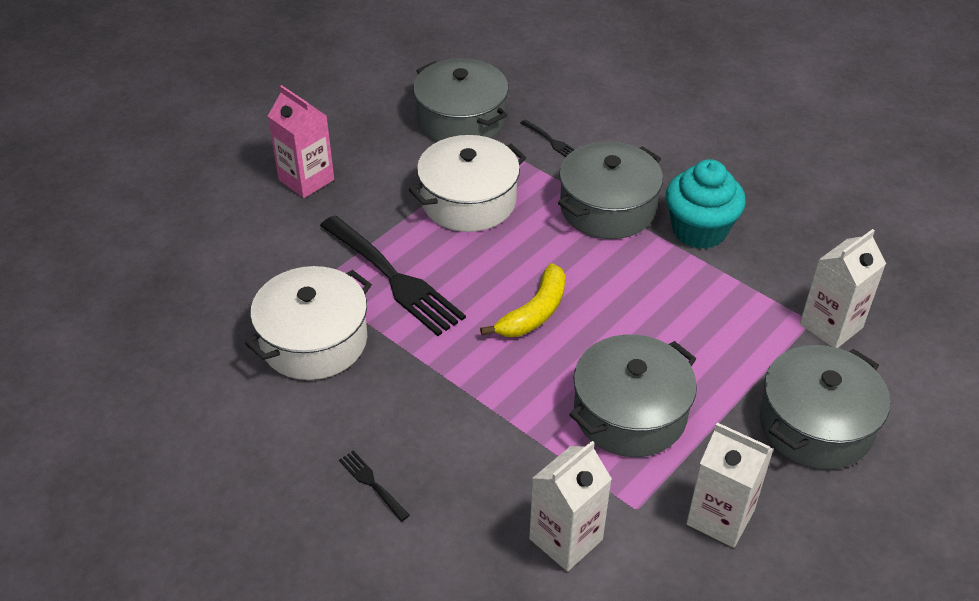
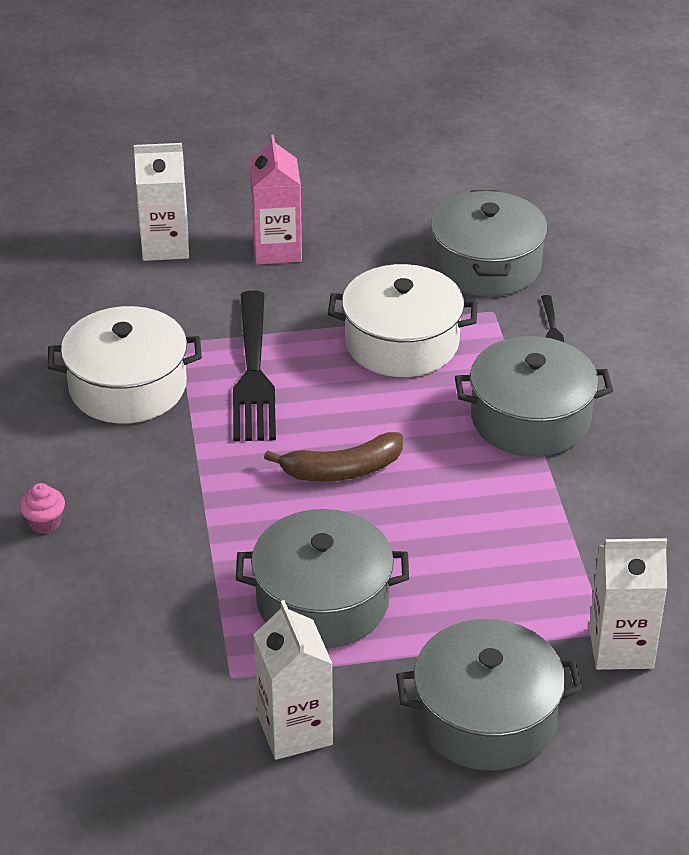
camera: 40 degrees right, 5 degrees down
(372, 483) = (44, 522): black fork -> pink cupcake
(534, 312) = (342, 470): yellow banana -> brown banana
(566, 539) = (143, 660): white carton -> white carton (165, 246)
(699, 230) = (599, 488): turquoise cupcake -> none

